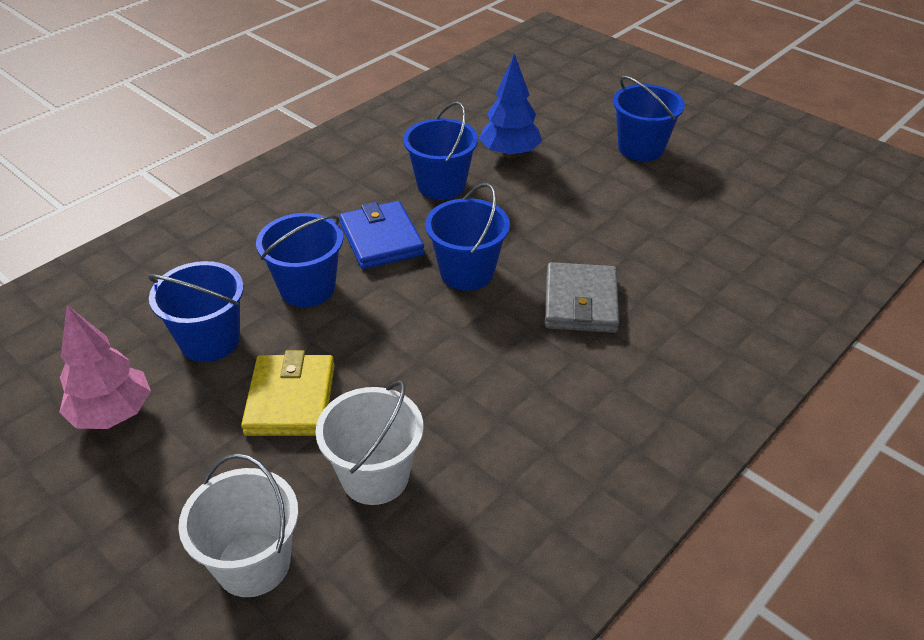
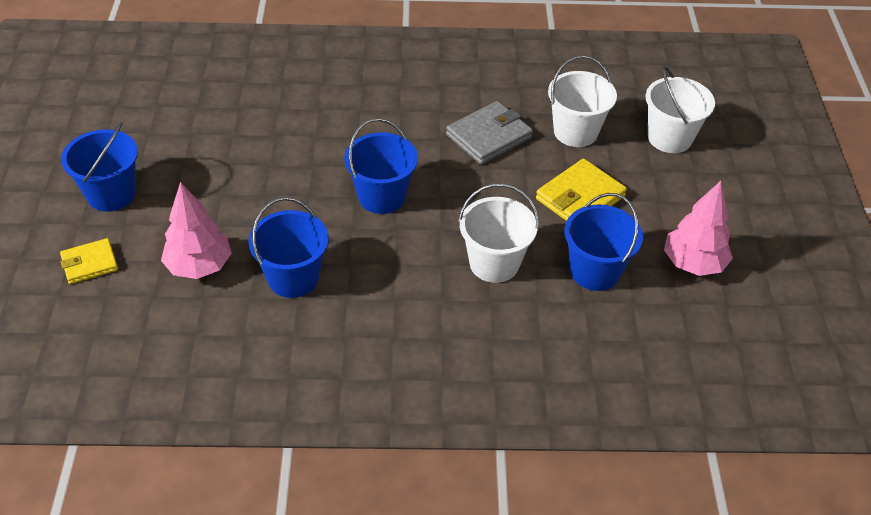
camera: 135 degrees left, 5 degrees up
(307, 288) = (494, 263): blue bucket -> white bucket
(381, 239) = (400, 264): blue wallet -> none
(509, 153) = (199, 266): blue tree -> pink tree
(572, 116) = (89, 263): none -> yellow wallet
(581, 302) = (349, 131): grey wallet -> grey wallet (488, 136)

